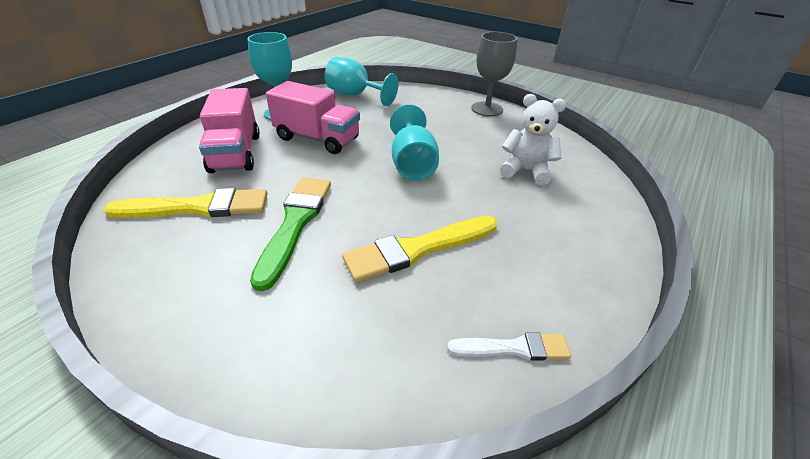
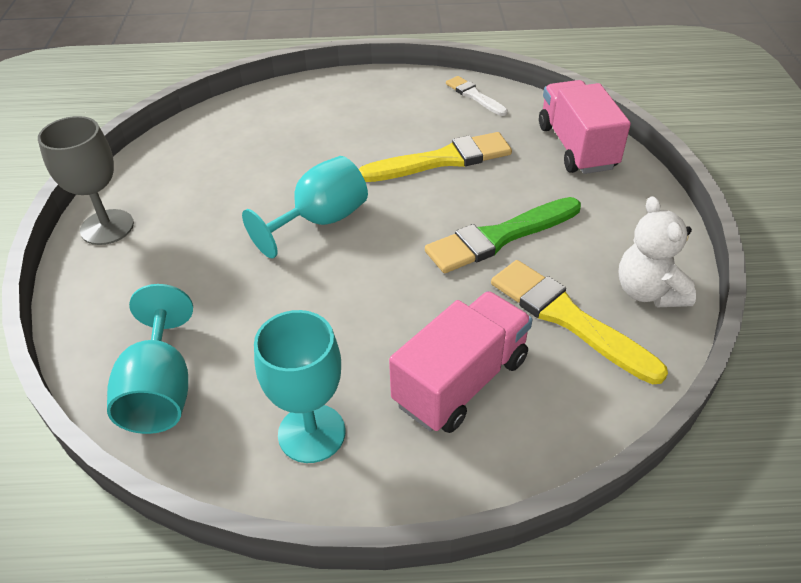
camera: 125 degrees left, 5 degrees up
(317, 139) = (345, 331): pink truck -> pink truck (576, 147)
(417, 249) = (442, 160): yellow brush -> yellow brush turned 45 degrees counterclockwise
(526, 171) = (256, 149): white teddy bear -> white teddy bear (648, 292)

